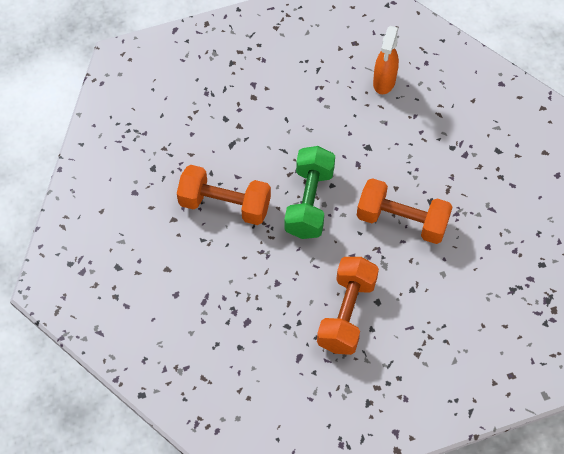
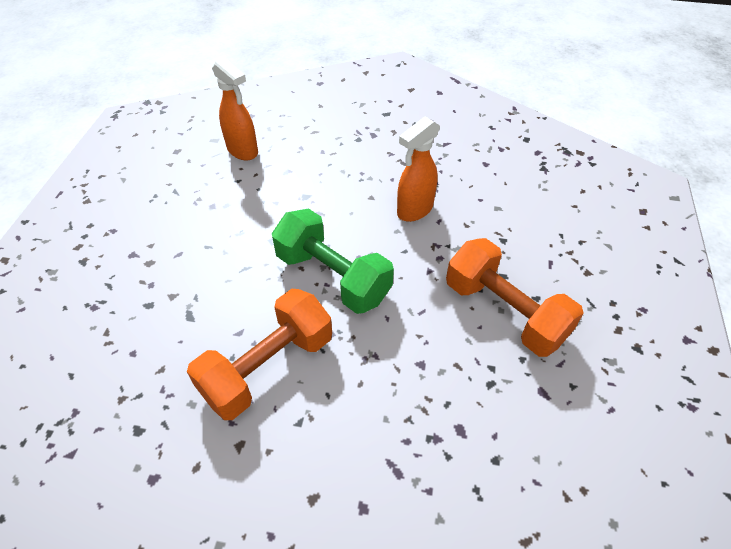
camera: 60 degrees left, 10 degrees down
(402, 221) = (414, 210): orange dumbbell -> orange spray bottle

